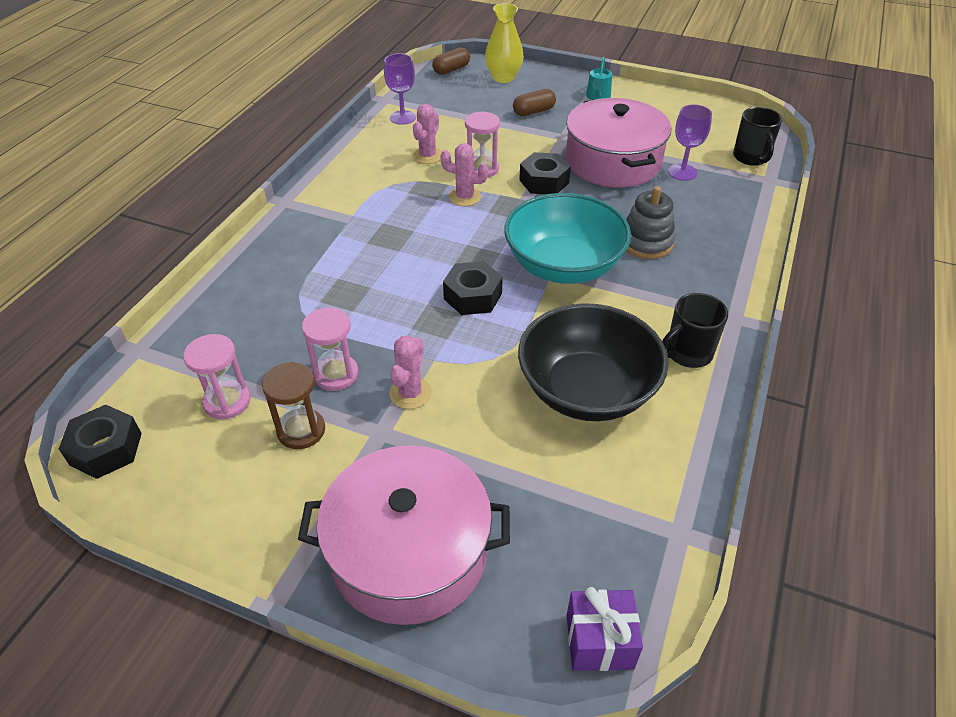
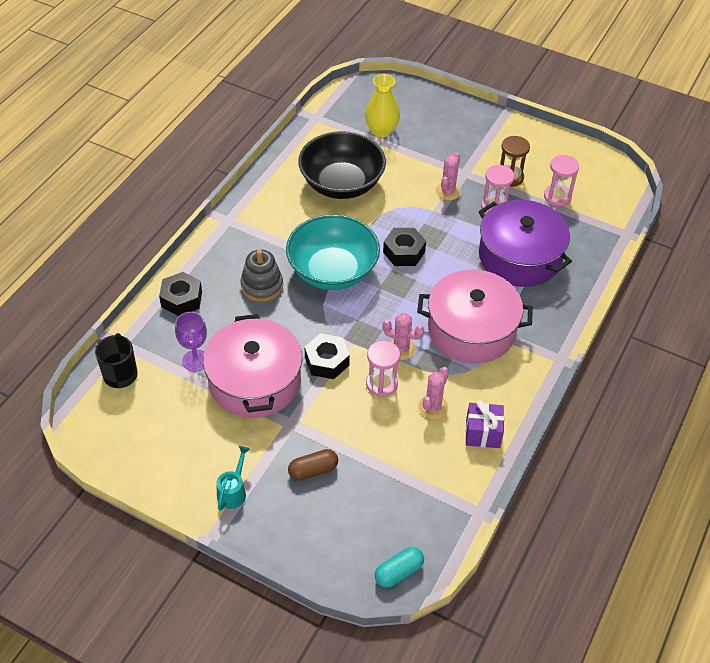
camera: 175 degrees left, 5 degrees up
(106, 449) = (617, 178): black nut -> black nut (181, 299)
(310, 304) = (519, 257): none -> purple pot
(402, 117) = (459, 474): purple goblet -> none
(409, 552) = (448, 121): pink pot -> pink pot (471, 329)
(451, 70) = (398, 572): brown capsule -> turquoise capsule
(503, 78) = (335, 545): yellow vase -> yellow vase (381, 131)
(599, 641) = (366, 86): purple gift -> purple gift (483, 433)
(687, 353) = (271, 200): black mug -> none

